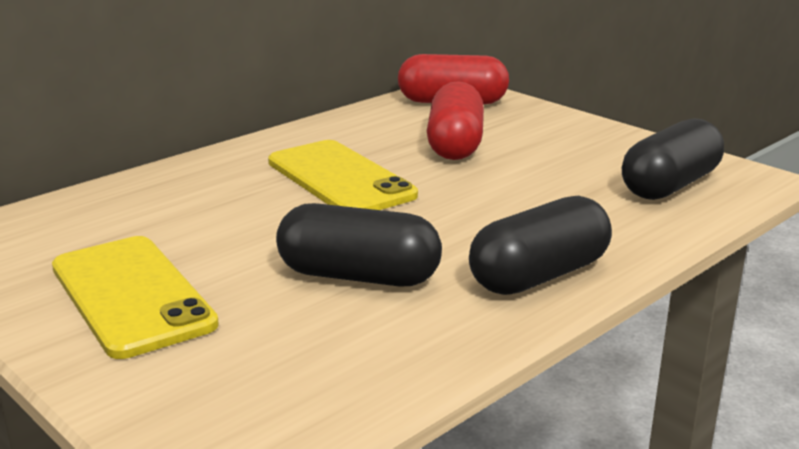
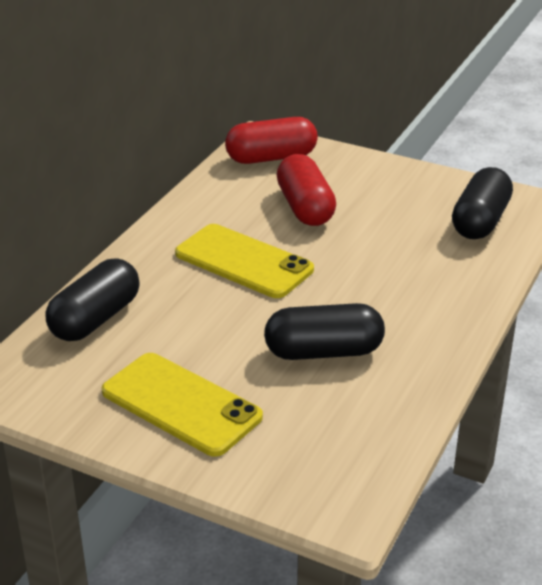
camera: 20 degrees left, 10 degrees up
(539, 275) = (439, 324): black capsule -> black capsule (95, 319)

